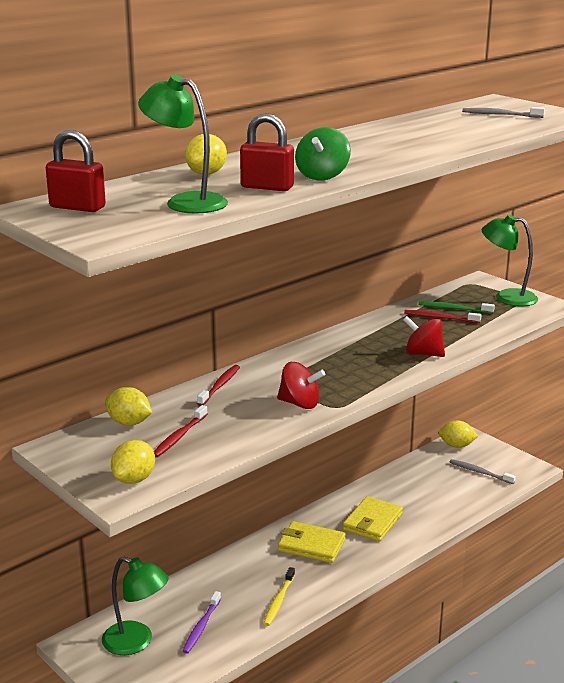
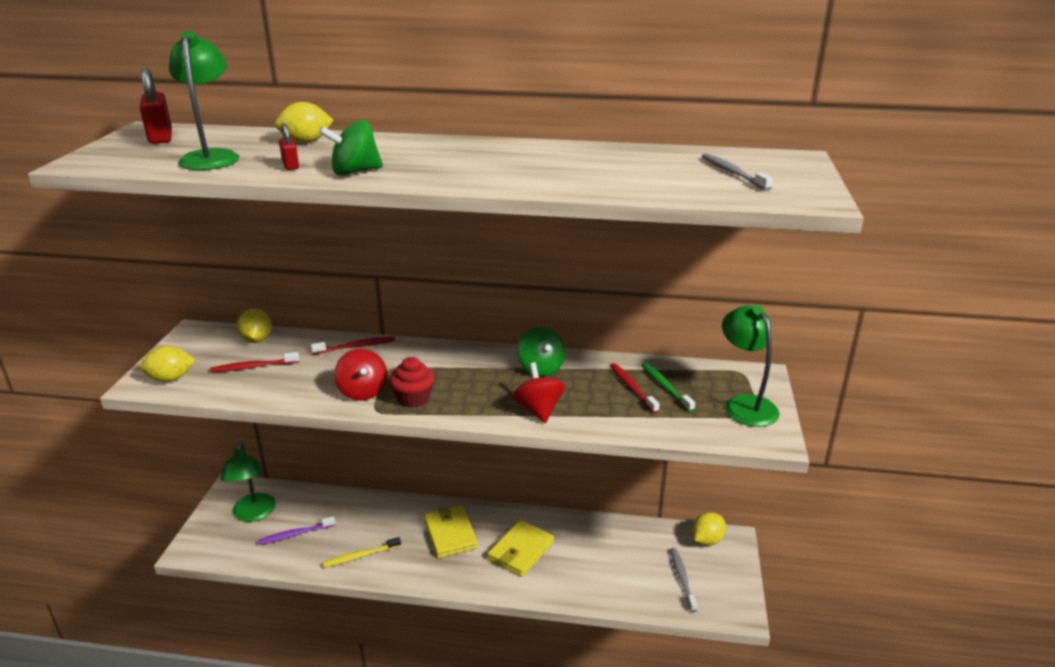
camera: 50 degrees right, 5 degrees up
(267, 187) = (290, 166): red padlock -> red padlock, size x0.57
(341, 388) = (413, 398): none -> red cupcake
(369, 334) = (541, 368): none -> green spinning top
(372, 522) = (521, 551): yellow wallet -> yellow wallet turned 45 degrees counterclockwise
(456, 445) = (707, 540): yellow lemon -> yellow lemon turned 75 degrees clockwise

